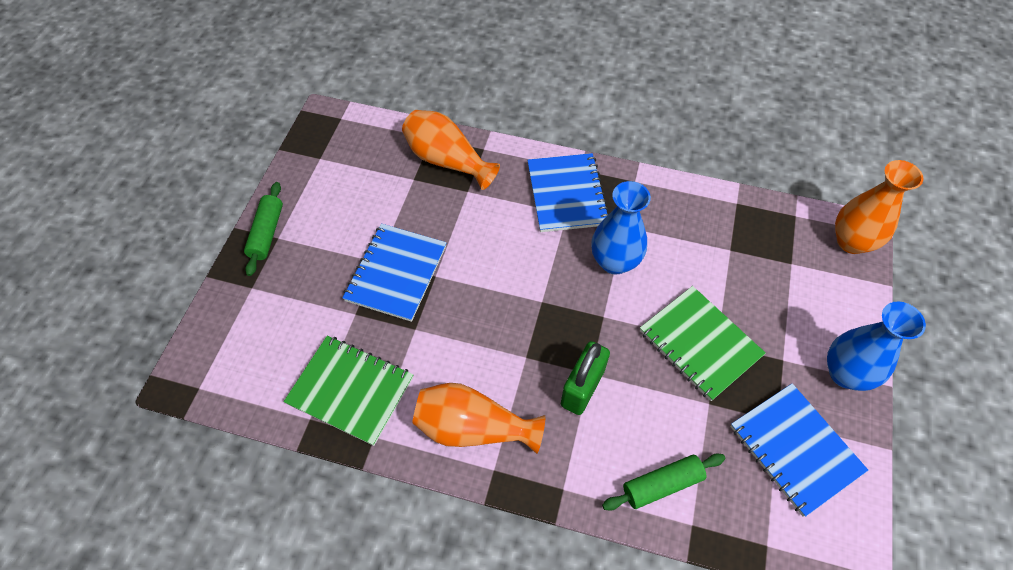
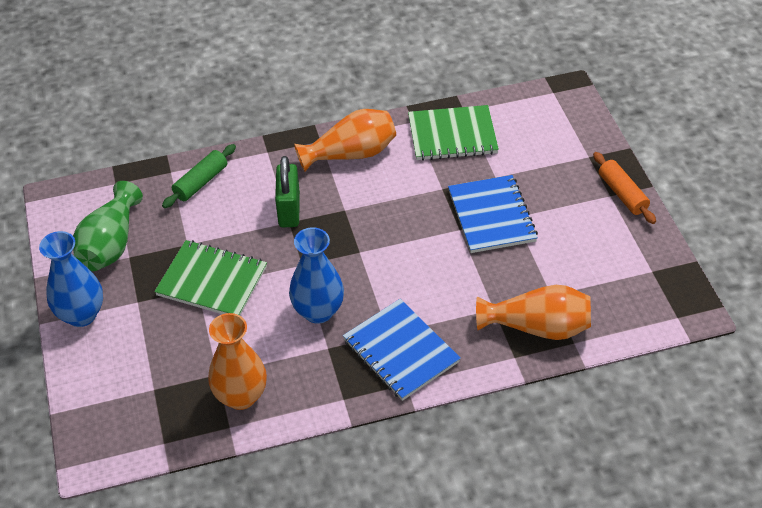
camera: 150 degrees right, 10 degrees down
(267, 233) = (622, 194): green rolling pin -> orange rolling pin
(795, 449) = (110, 244): blue notebook -> green vase
(851, 241) = (99, 441): orange vase -> orange vase (241, 396)

